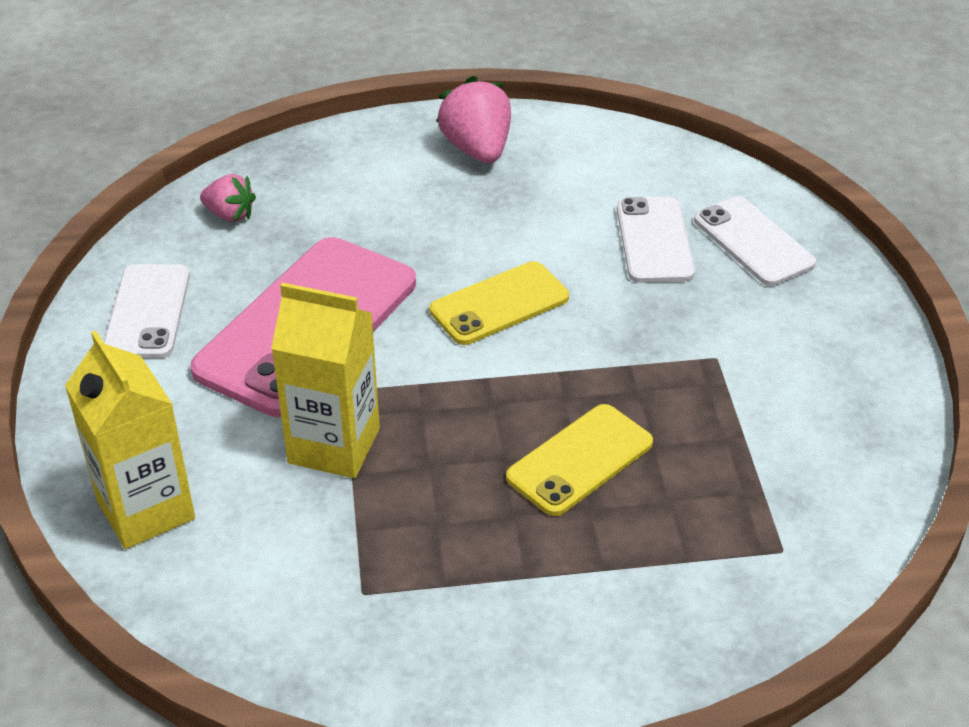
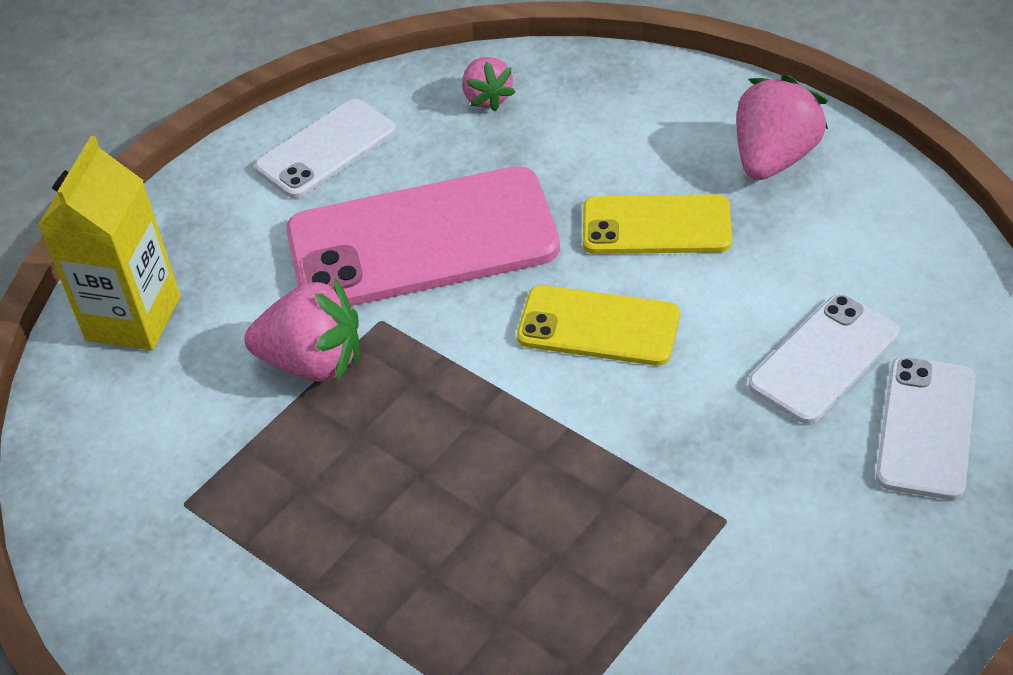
camera: 50 degrees right, 5 degrees up
(334, 445) = (313, 362): yellow carton -> pink strawberry
(580, 460) = (477, 524): yellow phone -> yellow phone (656, 226)

